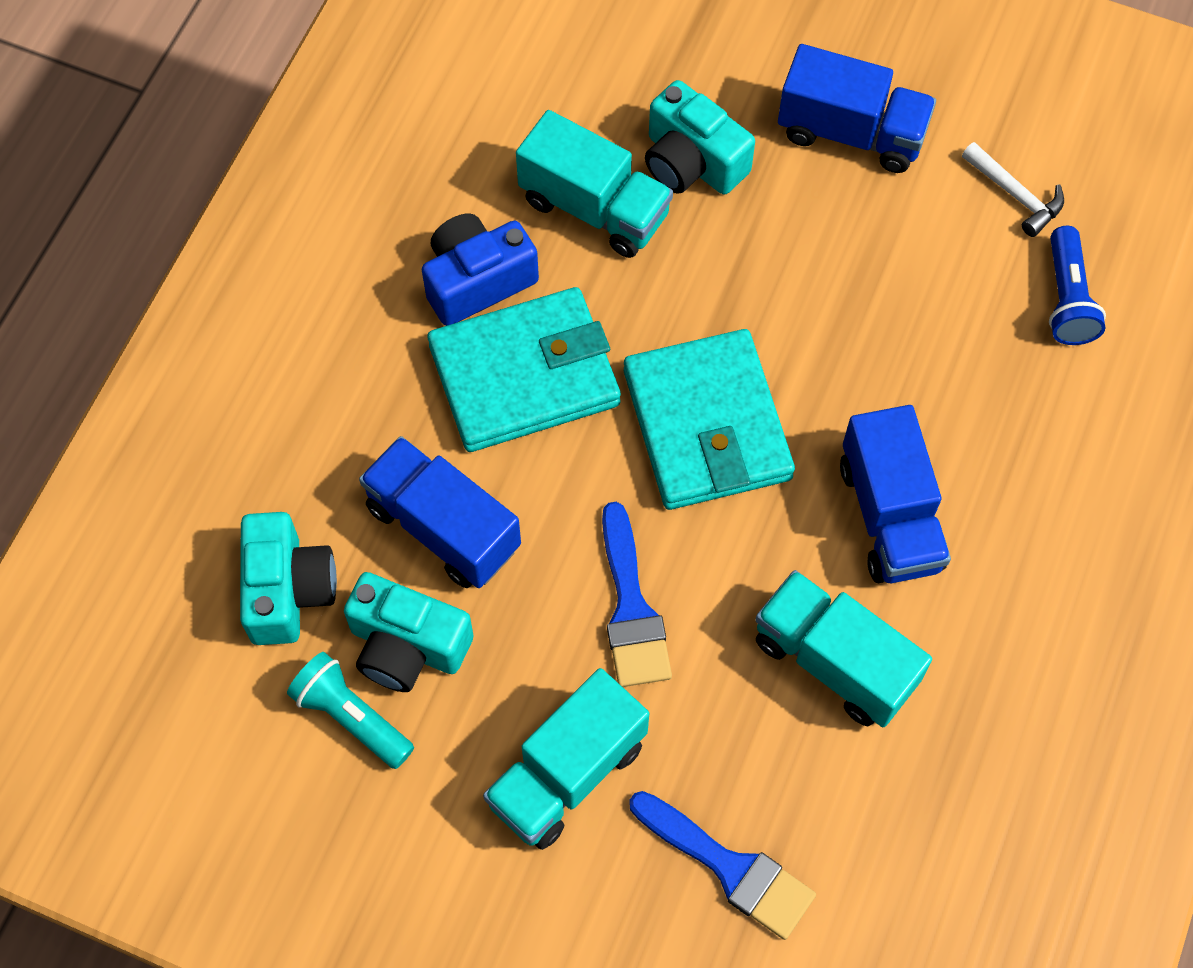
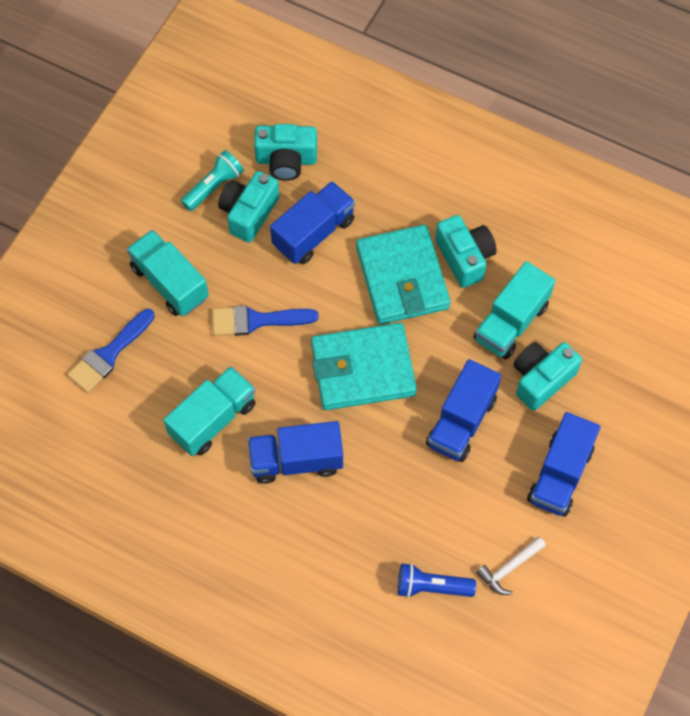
camera: 95 degrees right, 0 degrees up
(477, 281) = (465, 257): blue camera -> turquoise camera
(782, 271) = (461, 421): none -> blue truck

